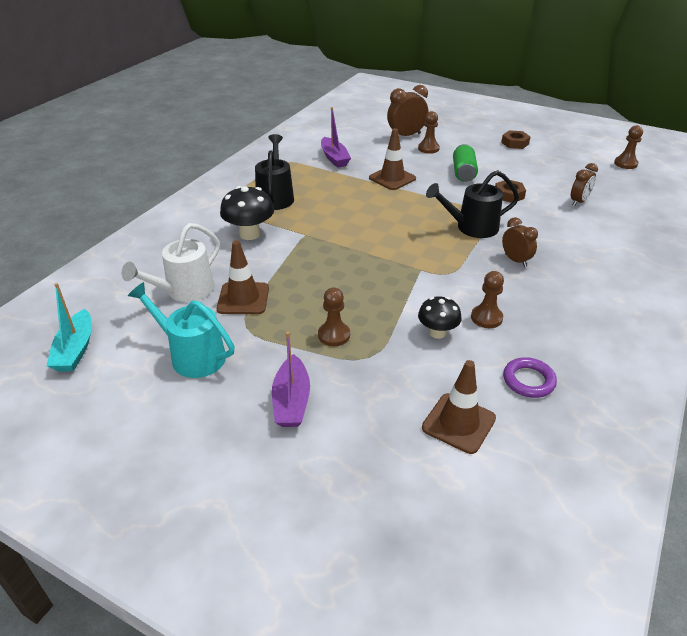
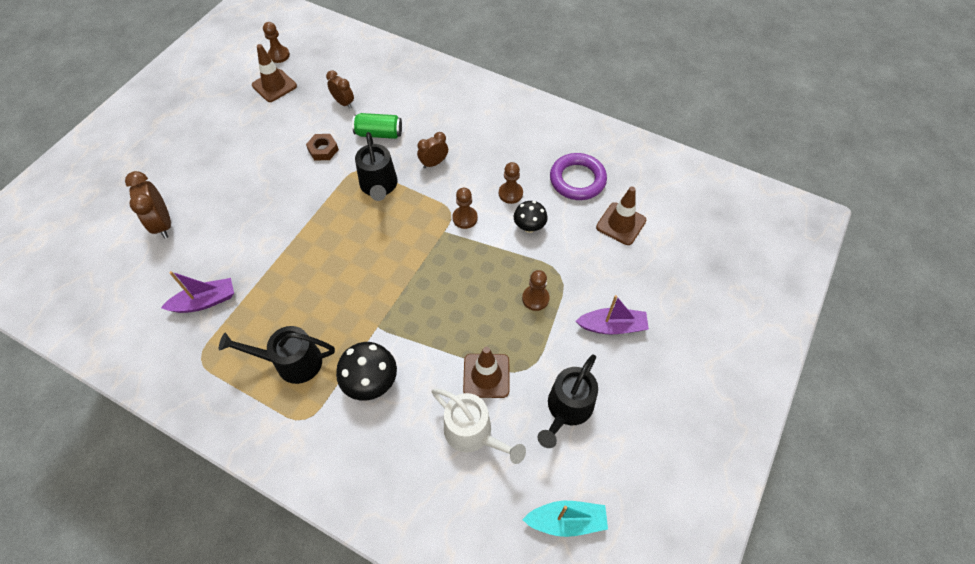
camera: 90 degrees left, 20 degrees up
(191, 355) = (567, 409): turquoise watering can -> black watering can
(392, 178) = (270, 244): brown traffic cone -> brown traffic cone (274, 86)
(428, 148) = (204, 204): brown pawn -> brown pawn (465, 218)
(463, 172) = (270, 179): green can -> green can (379, 133)
(515, 143) = (212, 127): brown nut -> none
(528, 380) = (577, 180): purple ring -> purple ring, size x1.58

